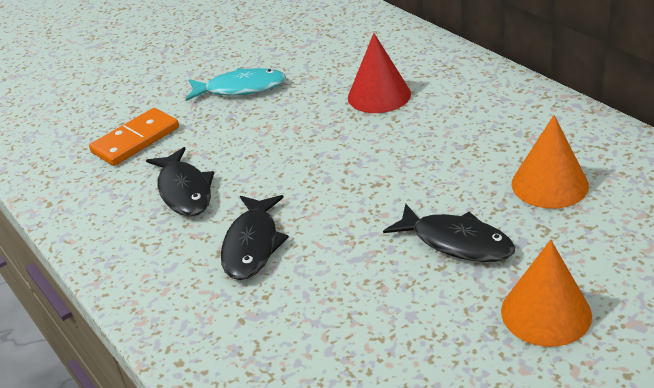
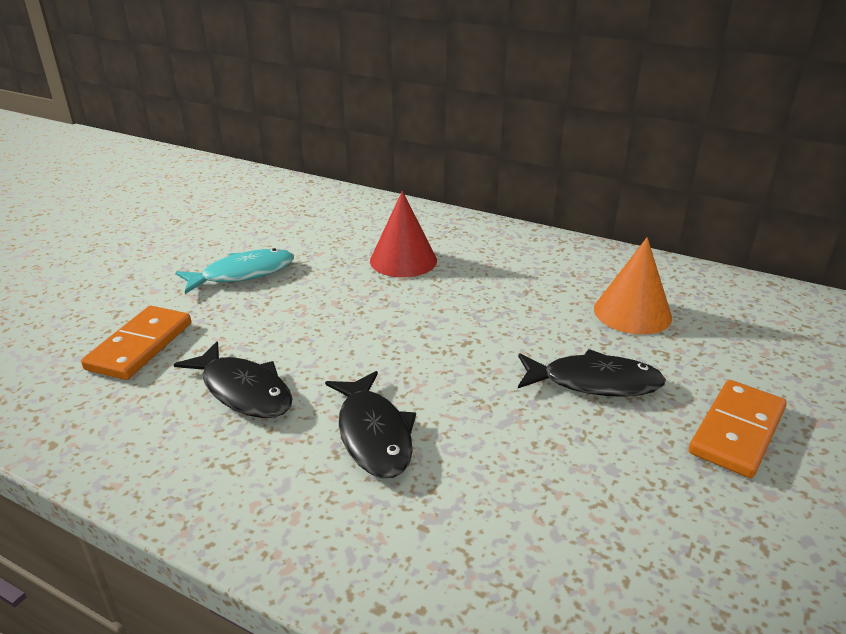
camera: 30 degrees left, 5 degrees down
(546, 313) = (737, 431): orange cone -> orange domino

